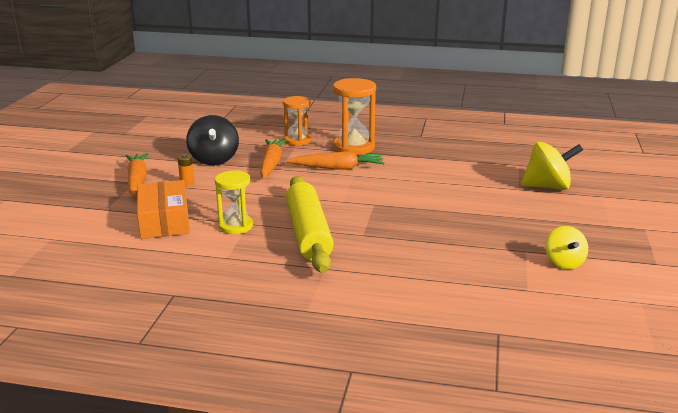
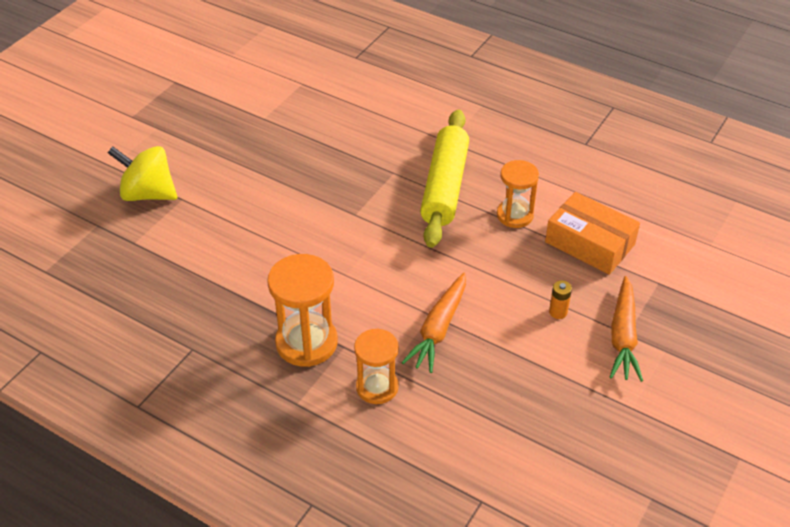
camera: 160 degrees left, 20 degrees up
(164, 221) = (589, 243): orange box -> orange box turned 60 degrees counterclockwise
(214, 159) = (514, 363): black spinning top -> none
(235, 226) = (515, 215): yellow hourglass -> orange hourglass
(338, 168) = (356, 295): orange carrot -> none
(564, 263) = (246, 99): yellow spinning top -> none

